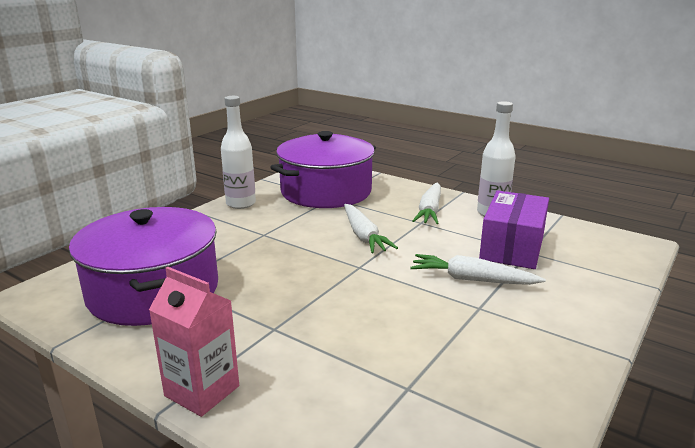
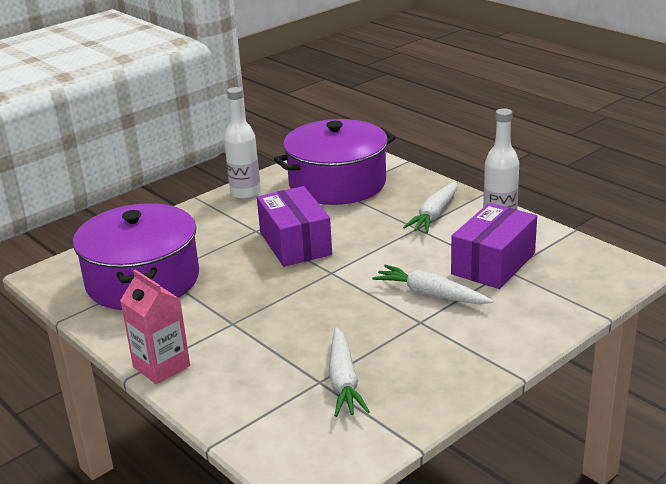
camera: 15 degrees right, 5 degrees up
(309, 243) = (295, 243): none -> purple box
(364, 236) = (351, 240): white carrot -> white carrot (344, 381)

